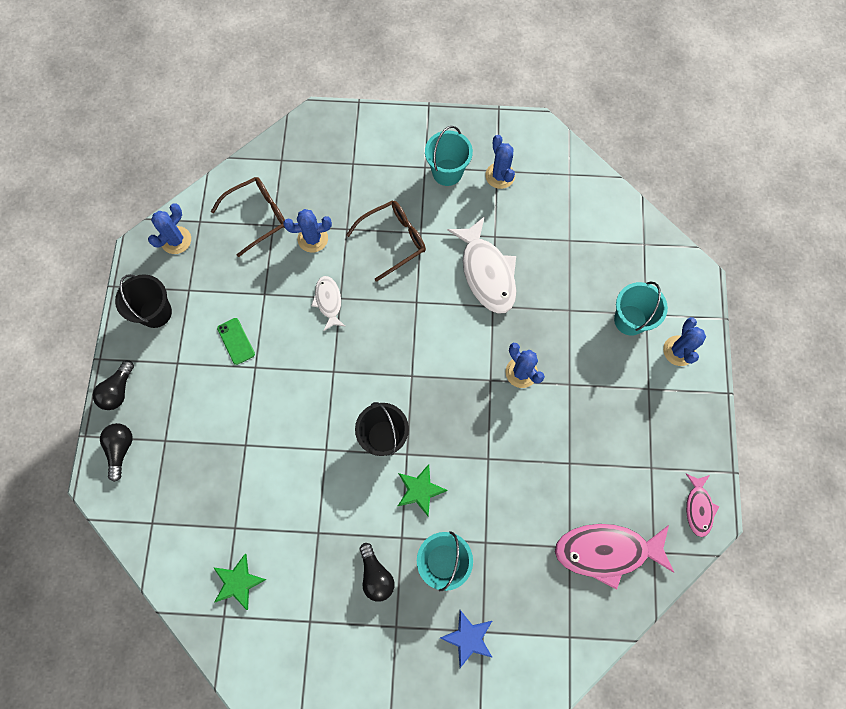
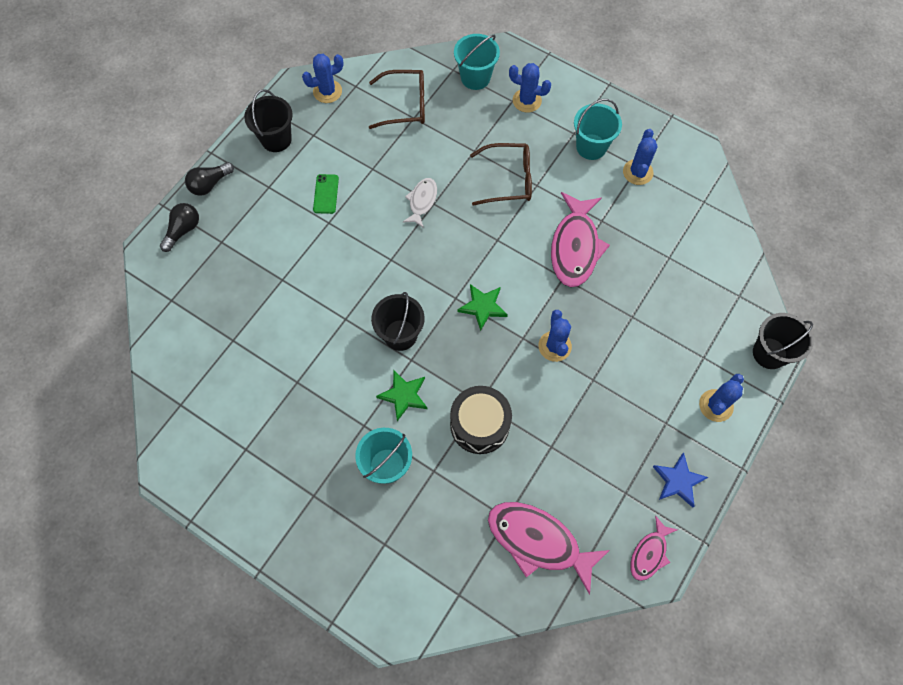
camera: 30 degrees right, 5 degrees down
(238, 582) = (208, 384): green star -> green star (483, 307)
(313, 239) = (440, 144): blue cactus -> blue cactus (527, 101)
(376, 575) = (323, 444): black light bulb -> none
(468, 638) = (369, 542): blue star -> blue star (678, 481)
(486, 273) = (575, 247): white fish -> pink fish
(500, 478) = (479, 425): none -> black drum
(630, 320) = (684, 354): turquoise bucket -> turquoise bucket (475, 78)
(695, 281) = (769, 353): none -> black bucket

